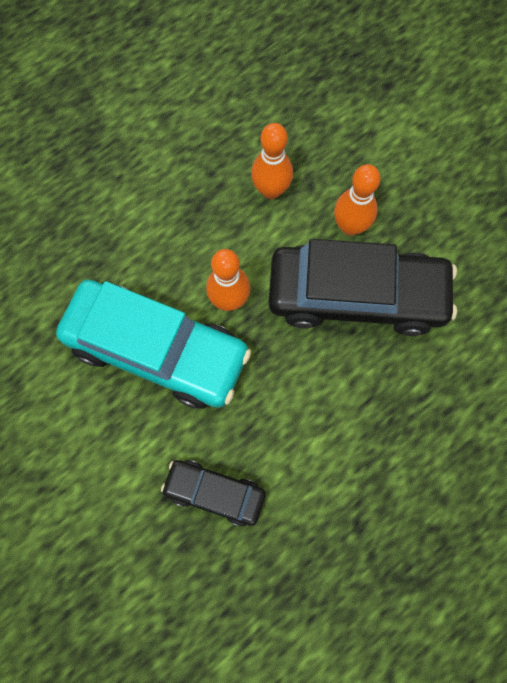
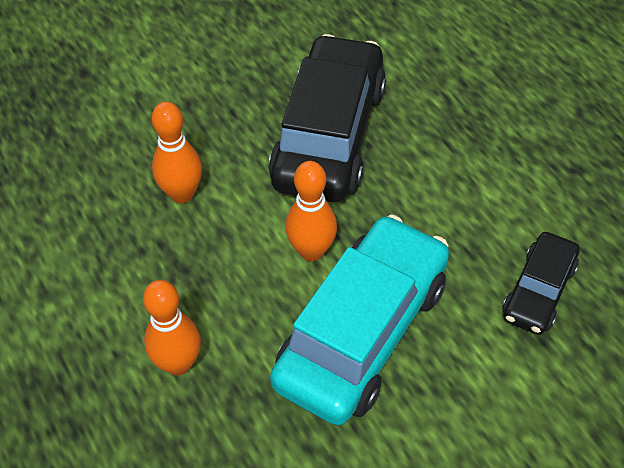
camera: 80 degrees left, 20 degrees down
(350, 226) = (246, 128): orange bowling pin -> orange bowling pin (178, 363)

